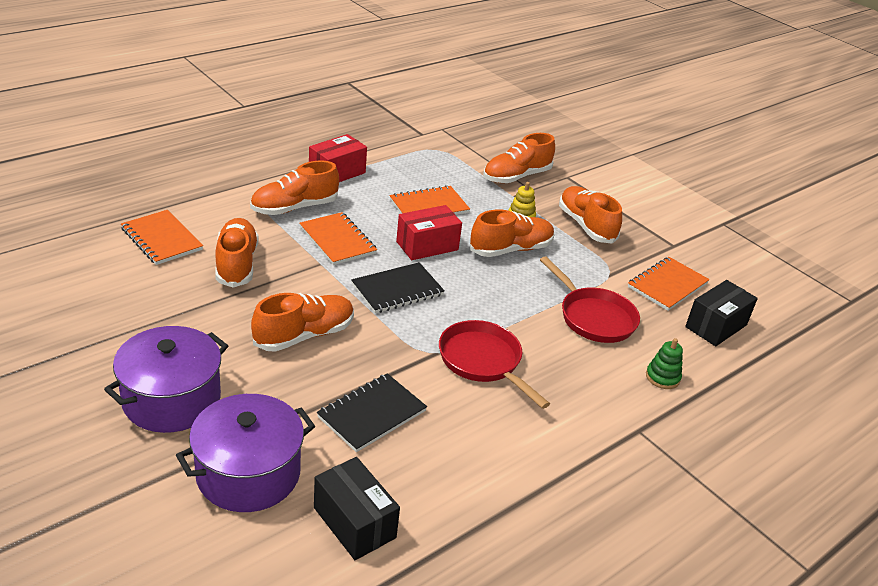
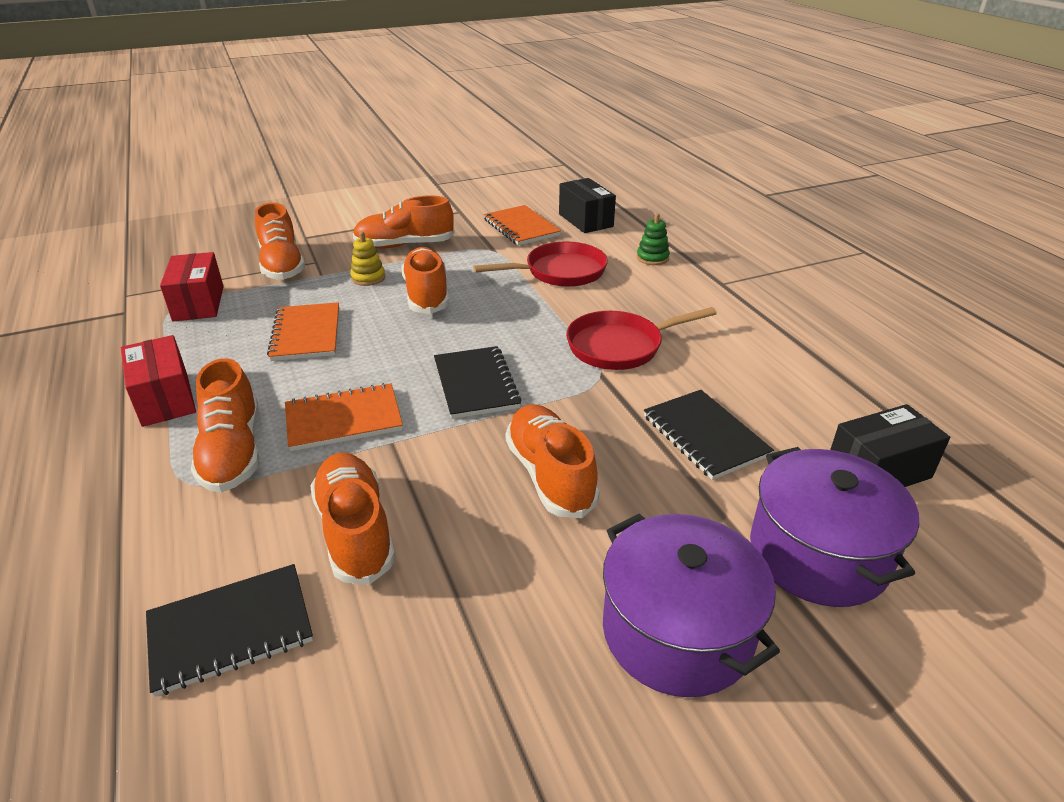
camera: 70 degrees left, 0 degrees up
(162, 239) = (230, 630): orange notebook -> black notebook
(236, 264) = (355, 531): orange shoe -> orange shoe turned 60 degrees clockwise
(427, 246) = (392, 348): red box -> red box (198, 303)

